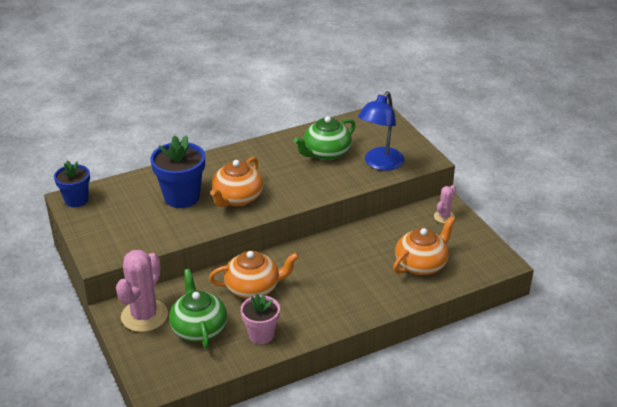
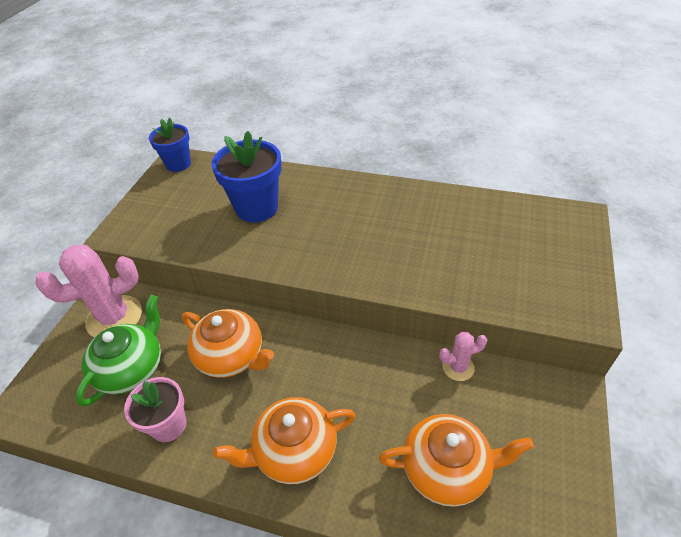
camera: 45 degrees right, 10 degrees up
(237, 198) = (302, 238): orange teapot -> orange teapot (294, 451)
(326, 153) = (457, 234): green teapot -> none
(380, 164) = (510, 285): blue lamp -> none
(444, 217) = (552, 412): pink cactus -> pink cactus (458, 367)

